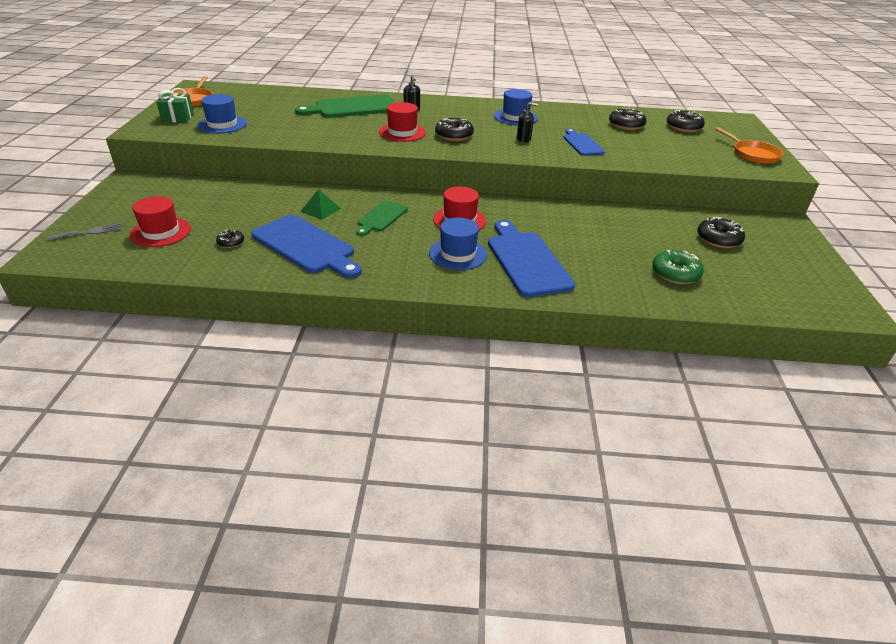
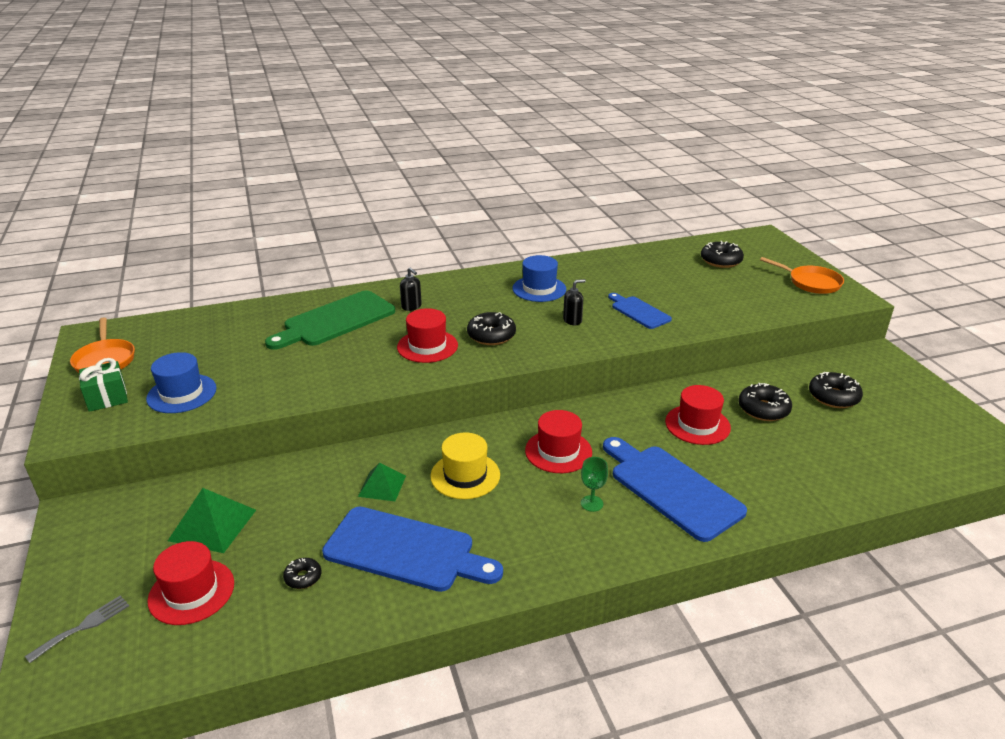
camera: 20 degrees left, 5 degrees down
(200, 203) = (213, 525): none -> green pyramid
(381, 217) = (465, 475): green cutting board -> yellow hat
(458, 254) = (592, 503): blue hat -> green goblet
(583, 230) = (697, 425): none -> red hat
(626, 125) = (663, 272): black donut -> black donut (763, 409)
(675, 274) = (826, 457): green donut -> none

